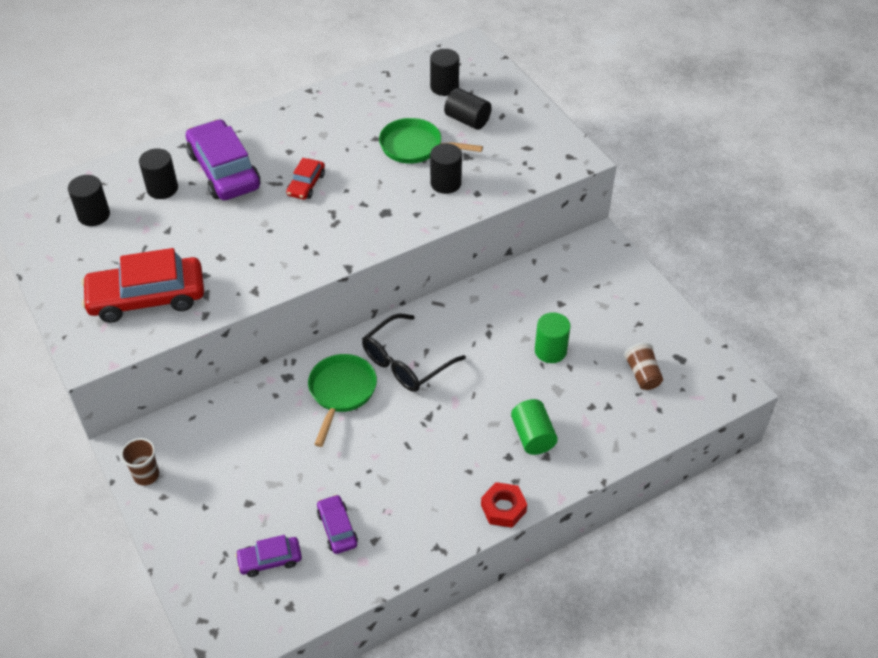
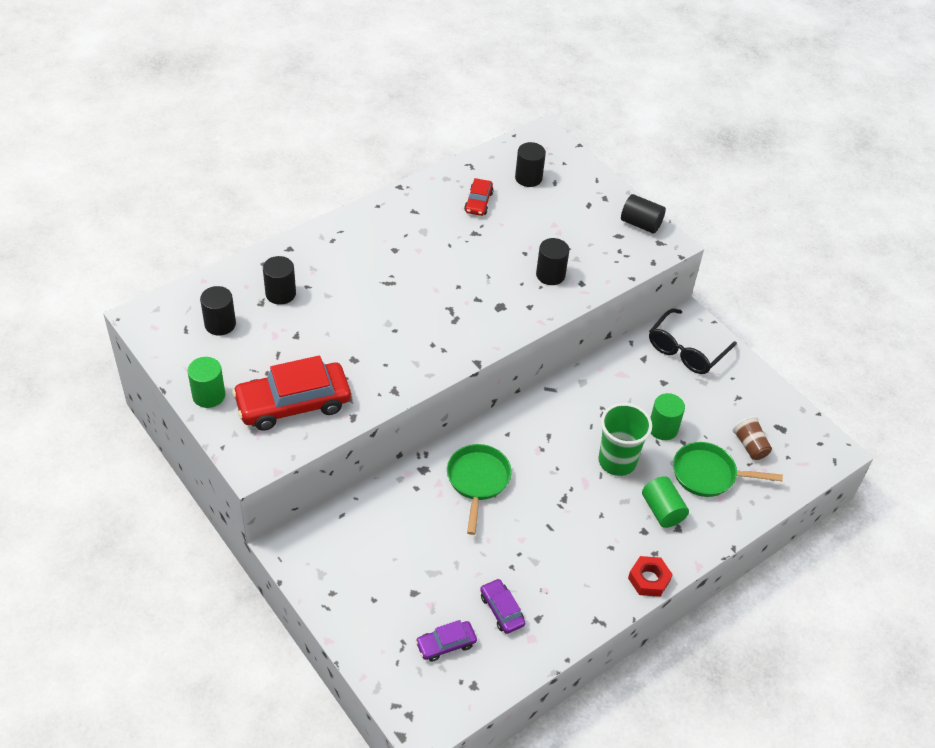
camera: 10 degrees left, 0 degrees up
(64, 284) = (209, 395): none -> green cylinder
(146, 475) = (311, 573): brown cup -> none
(224, 170) = (336, 272): purple car -> none
(306, 184) = (419, 282): red car -> red car (478, 202)
(406, 362) = (532, 448): black glasses -> black glasses (686, 350)
(415, 147) = (514, 239): green pan -> green pan (708, 474)
(467, 120) = (557, 210): black cylinder -> black cylinder (640, 224)
(494, 382) = (617, 461): none -> green cup

